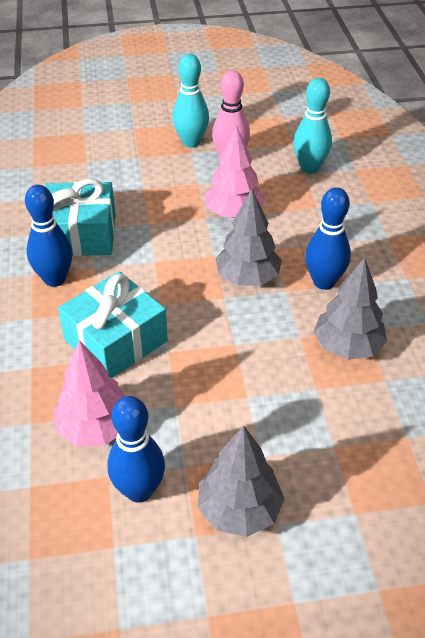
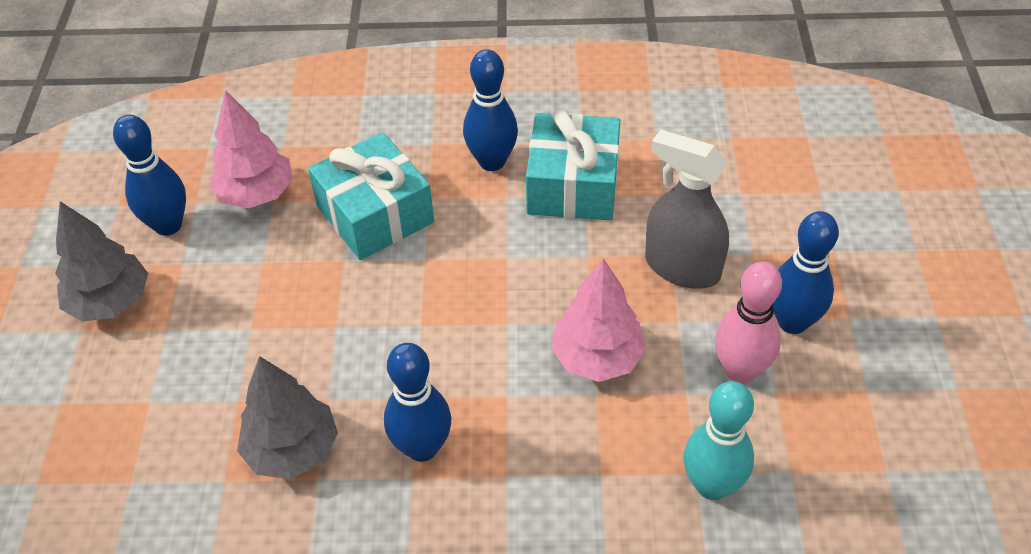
camera: 100 degrees right, 5 degrees up
(154, 183) = (682, 267): none -> grey spray bottle
(191, 142) = (792, 322): turquoise bowling pin -> blue bowling pin
(247, 278) = (451, 356): grey tree -> none

